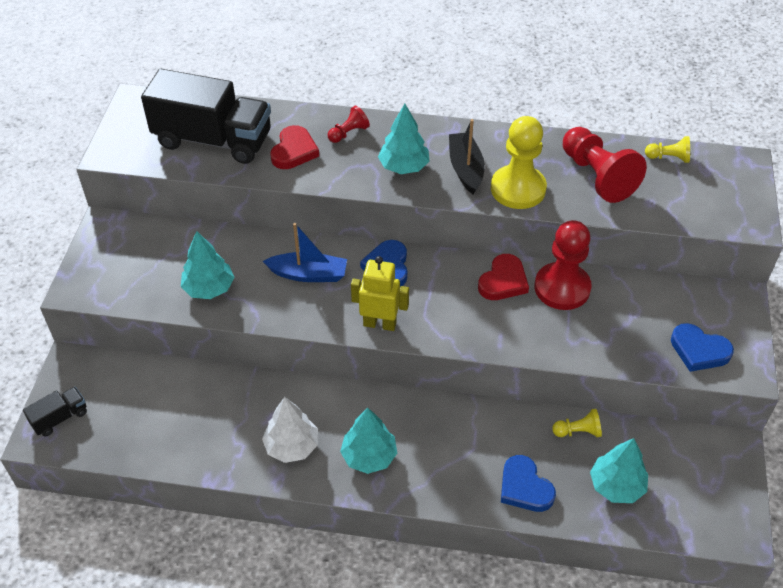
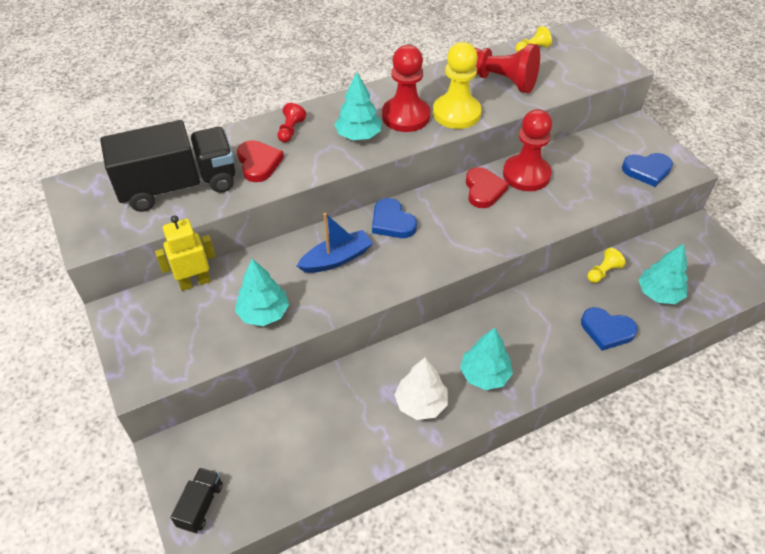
camera: 35 degrees left, 0 degrees up
(380, 324) = (426, 266): yellow robot -> yellow robot (195, 282)
(465, 169) = (405, 116): black boat -> red pawn

